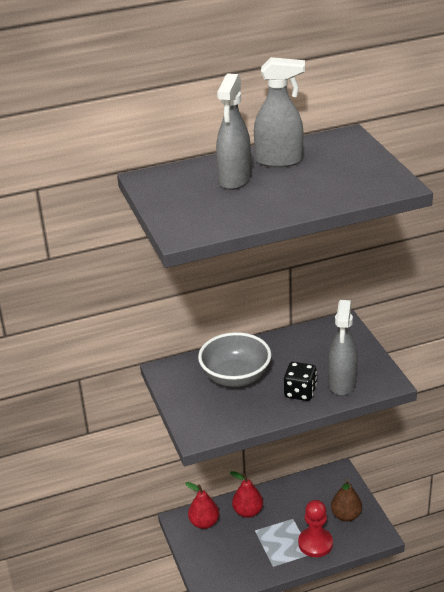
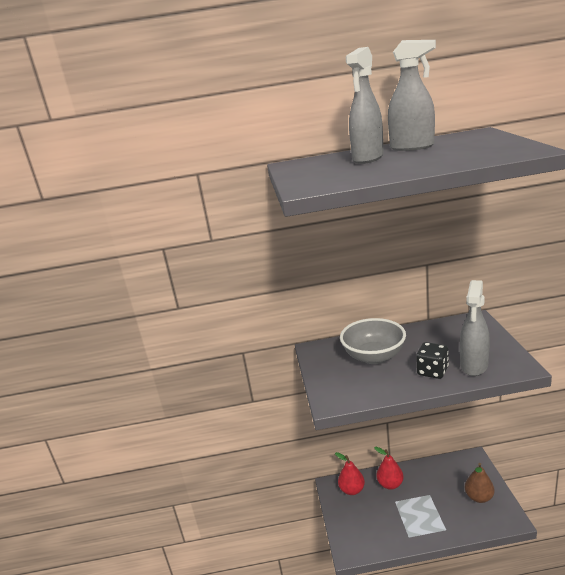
camera: 15 degrees right, 10 degrees down
(315, 543) = (449, 520): red pawn -> none

